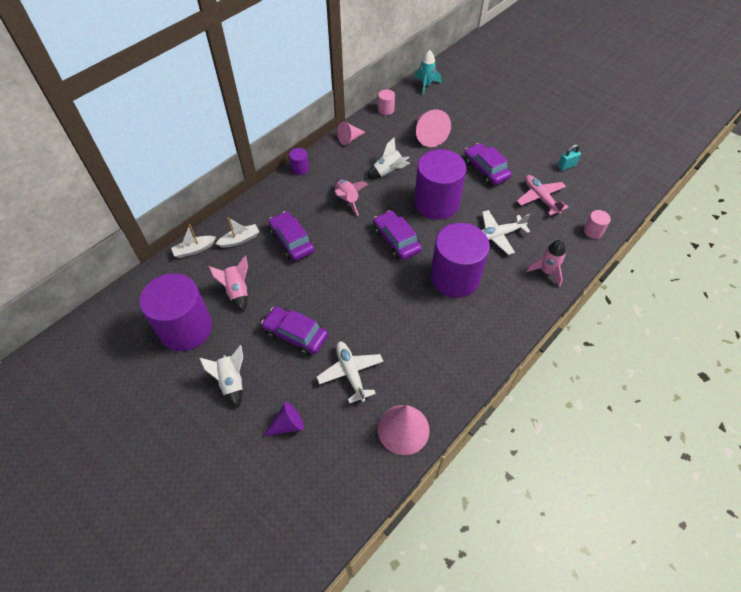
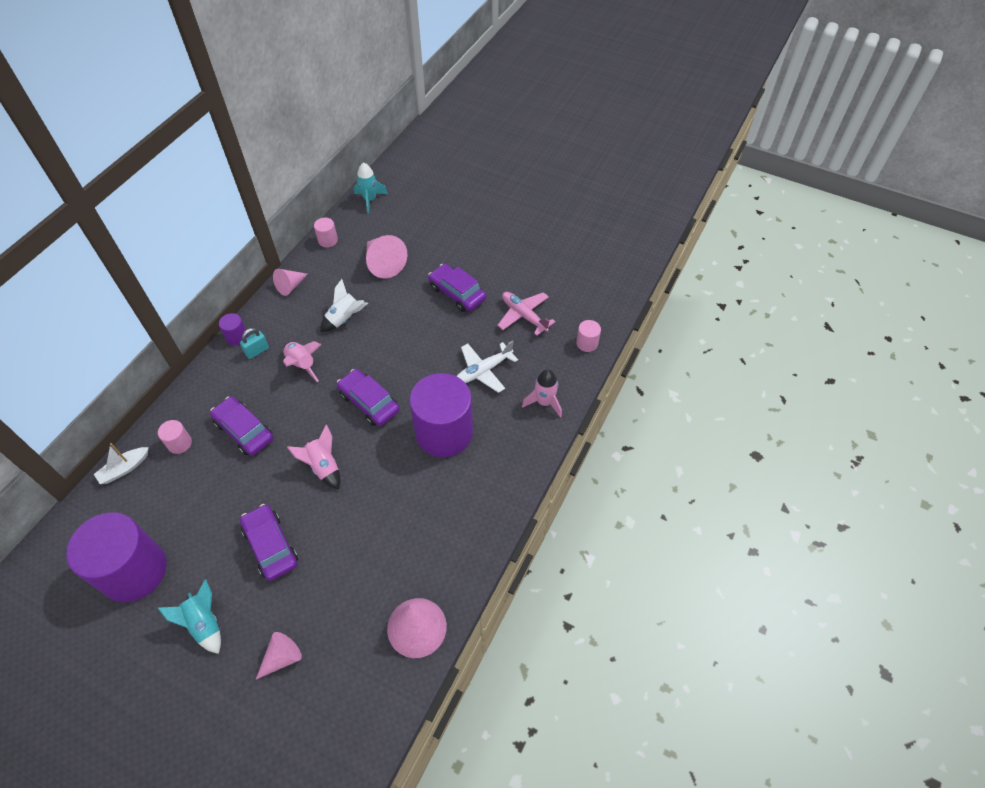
camera: 15 degrees left, 0 degrees up
(231, 382) = (204, 623): white rocket -> turquoise rocket
(237, 291) = (189, 509): pink rocket -> pink rocket (323, 467)
(240, 240) = (179, 443): white boat -> pink cylinder
(287, 425) = (282, 657): purple cone -> pink cone
(295, 334) = (271, 546): purple car -> purple car turned 45 degrees clockwise
(350, 373) = (345, 576): white plane -> none
(436, 203) = (407, 346): purple cylinder -> none
(566, 166) = (546, 271): turquoise padlock -> turquoise padlock (257, 351)

